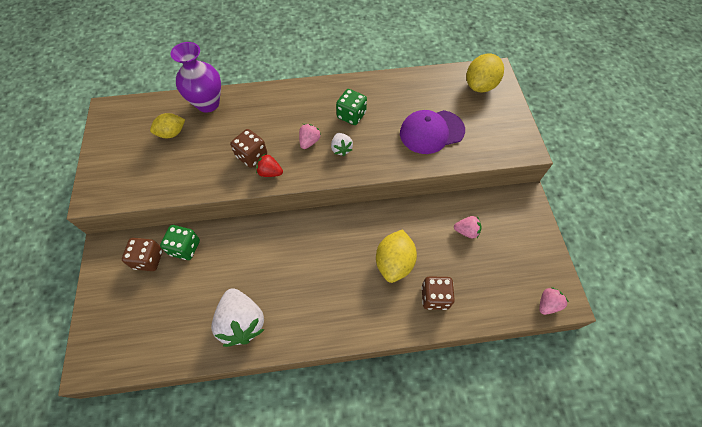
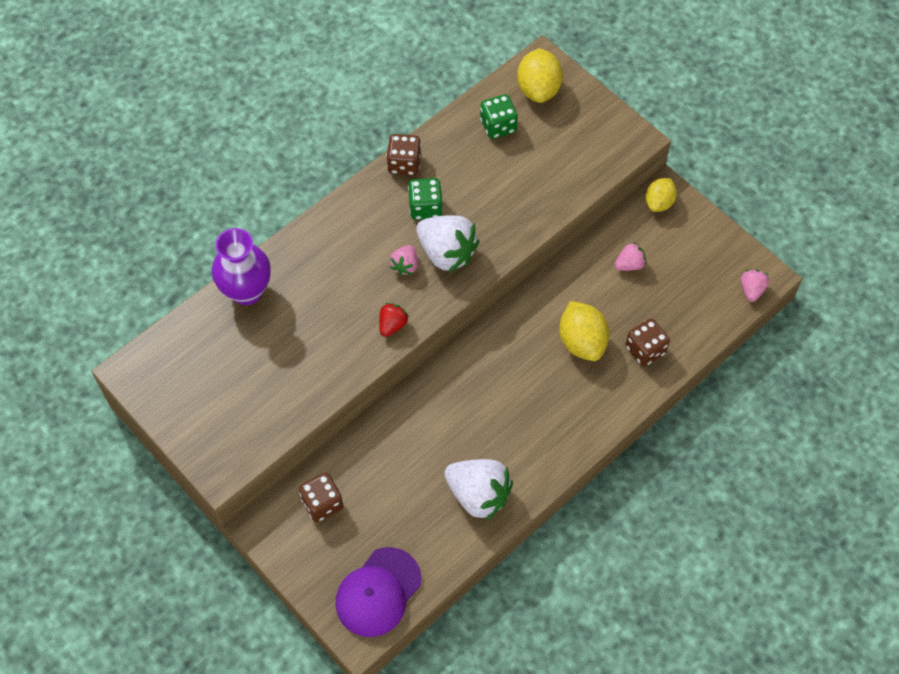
camera: 35 degrees left, 0 degrees up
(172, 133) = (239, 350): yellow lemon -> yellow lemon (659, 203)
(185, 248) = (351, 466): green dice -> green dice (498, 126)
(252, 156) = (356, 319): brown dice -> brown dice (404, 164)
(270, 172) = (392, 325): red strawberry -> red strawberry turned 135 degrees clockwise
(309, 142) = (405, 266): pink strawberry -> pink strawberry turned 150 degrees counterclockwise
(341, 149) = (446, 253): white strawberry -> white strawberry, size x1.97
(431, 132) = (526, 176): purple cap -> purple cap (378, 592)

